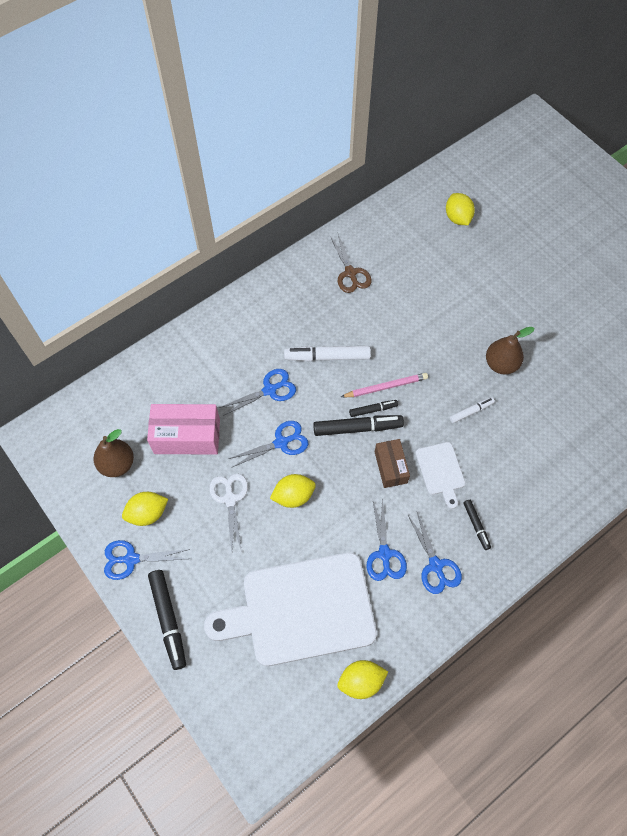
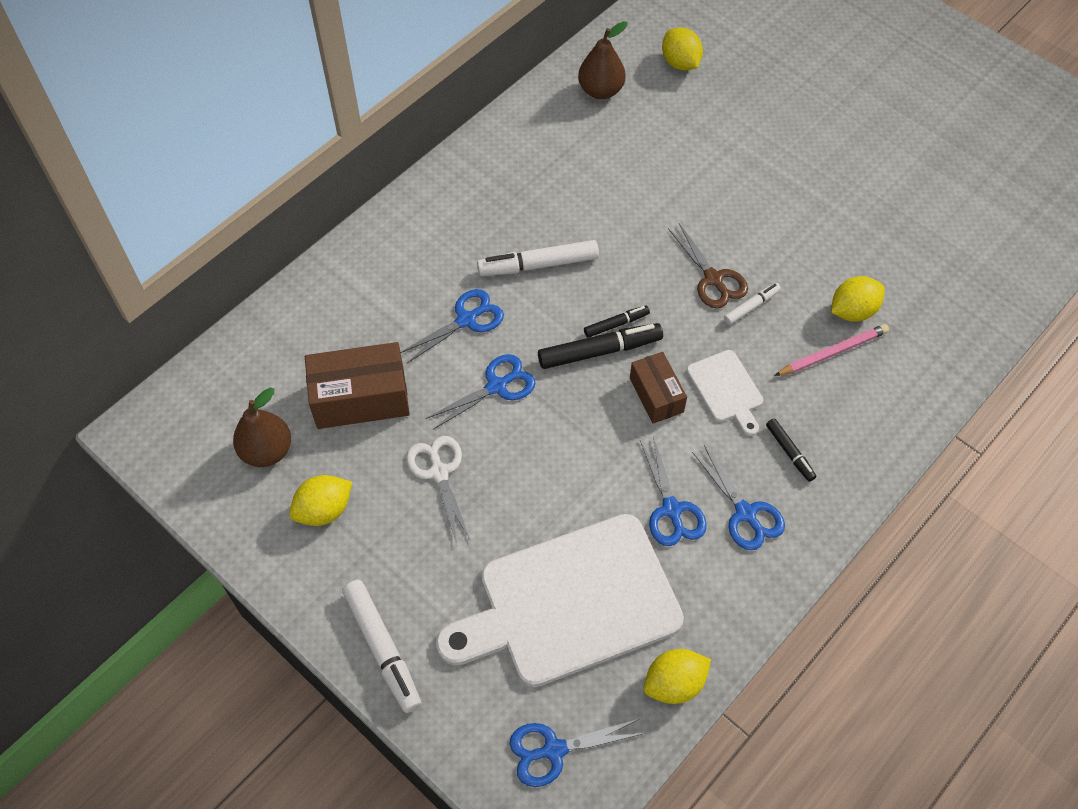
camera: 10 degrees left, 5 degrees down
(131, 559) = (312, 575): blue scissors -> blue scissors (554, 750)
(168, 620) = (382, 648): black marker -> white marker
(187, 436) = (361, 398): pink box -> brown box
(293, 496) = (528, 454): yellow lemon -> yellow lemon (852, 311)
(350, 273) = (548, 153): brown scissors -> brown scissors (713, 279)
(386, 387) = (628, 292): pink pencil -> pink pencil (832, 352)
(501, 364) = (778, 240): brown pear -> brown pear (600, 91)

